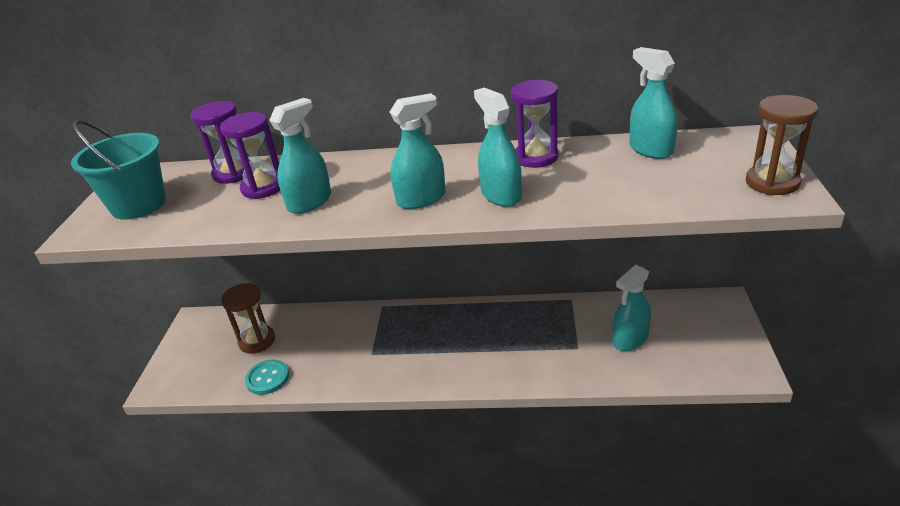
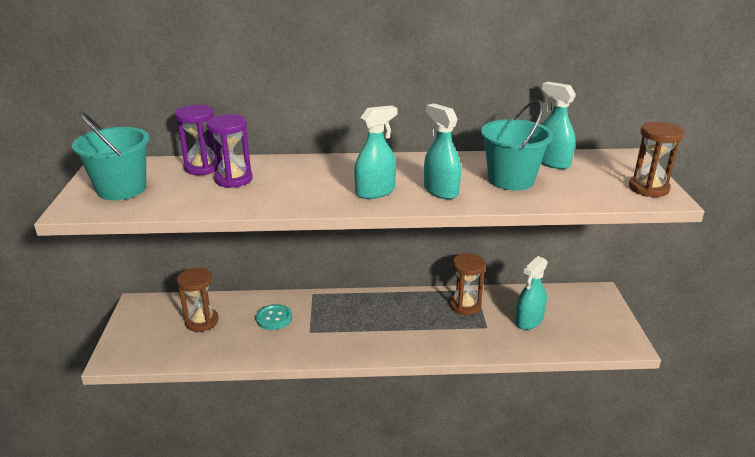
camera: 10 degrees left, 5 degrees down
(267, 378) = (217, 352): turquoise button -> turquoise button (274, 318)
(309, 202) = (279, 191): turquoise spray bottle -> none
(536, 157) = (462, 164): purple hourglass -> none
(555, 320) = (465, 305): none -> brown hourglass
(592, 176) = (511, 180): none -> turquoise bucket

